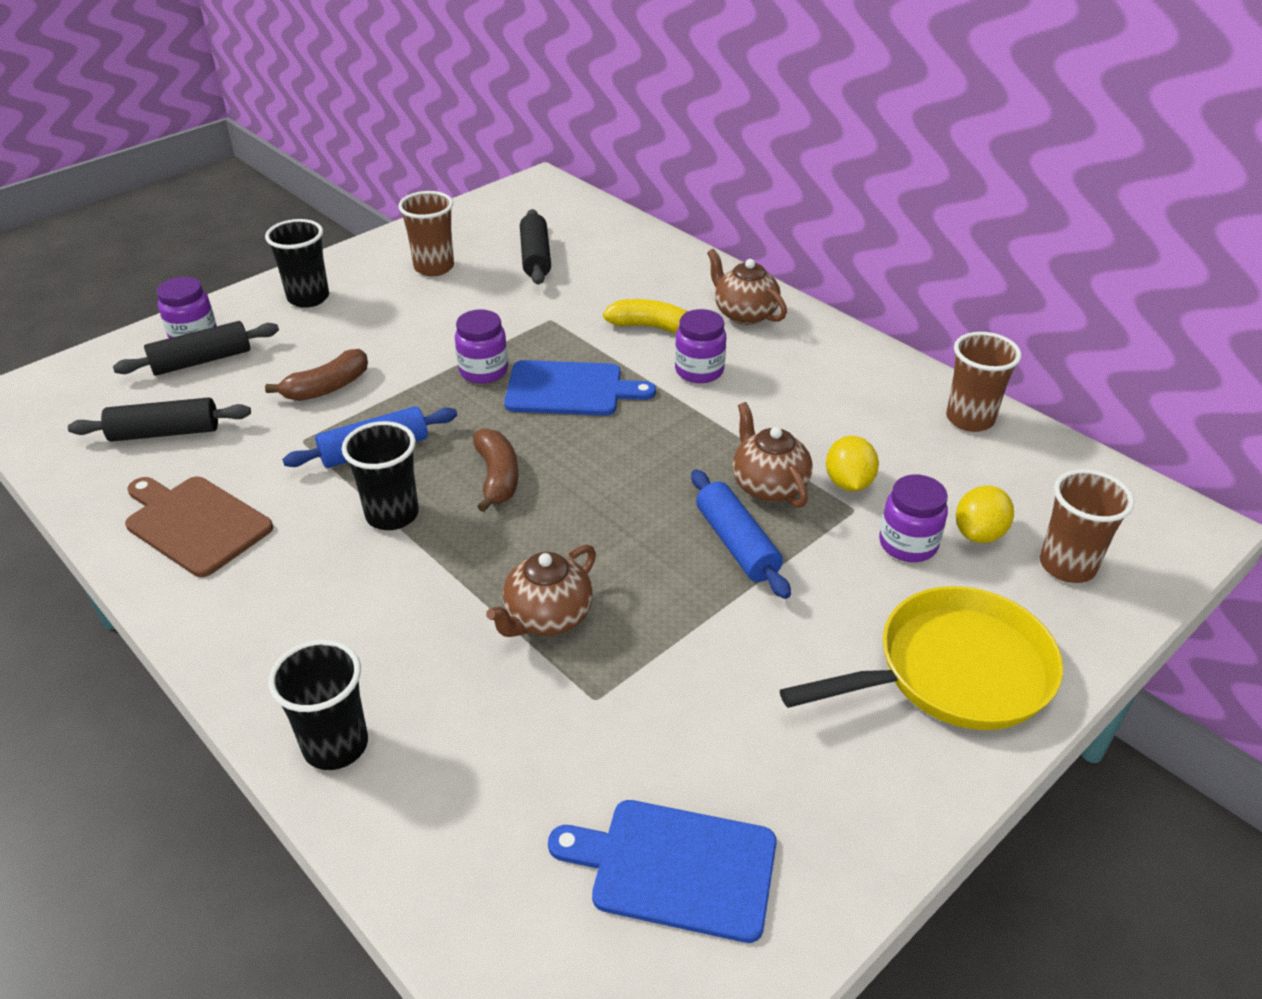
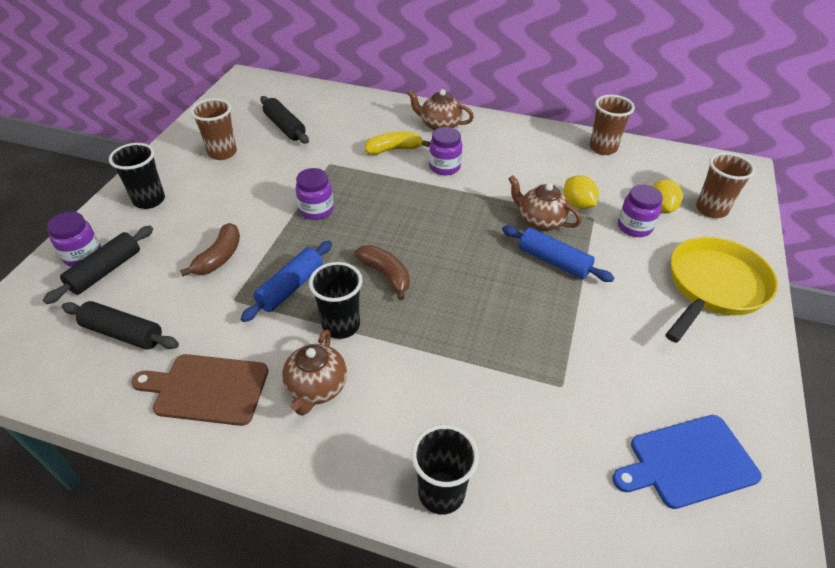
camera: 30 degrees left, 5 degrees up
(165, 432) = (123, 333): black rolling pin -> black rolling pin turned 60 degrees clockwise
(547, 617) = (492, 349): brown teapot -> brown teapot (316, 388)
(570, 389) = (380, 203): blue cutting board -> none

